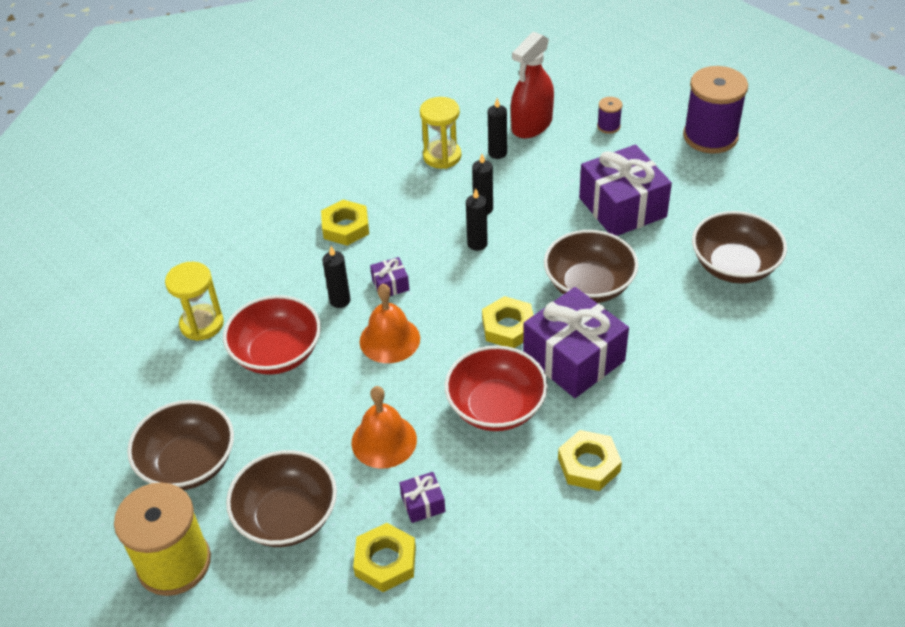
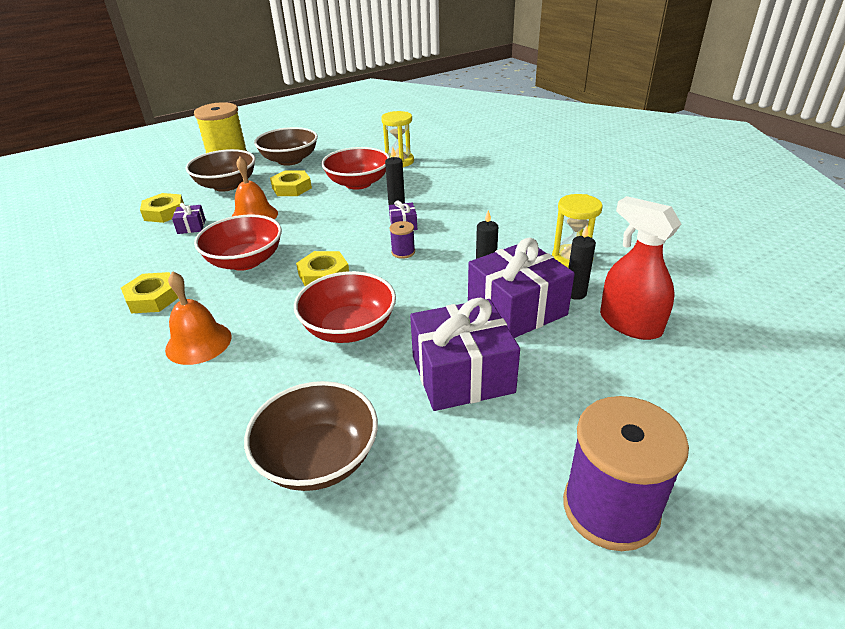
camera: 100 degrees right, 10 degrees down
(345, 227) = (479, 209): yellow nut -> yellow nut (292, 188)
(389, 339) = (345, 222): orange bell -> orange bell (198, 342)
(477, 244) = (436, 269): black candle -> none
(574, 358) = (265, 306): purple gift -> purple gift (517, 309)
(589, 285) = (349, 328): brown bowl -> red bowl
(608, 126) = (631, 390): purple spool -> purple spool (403, 252)

